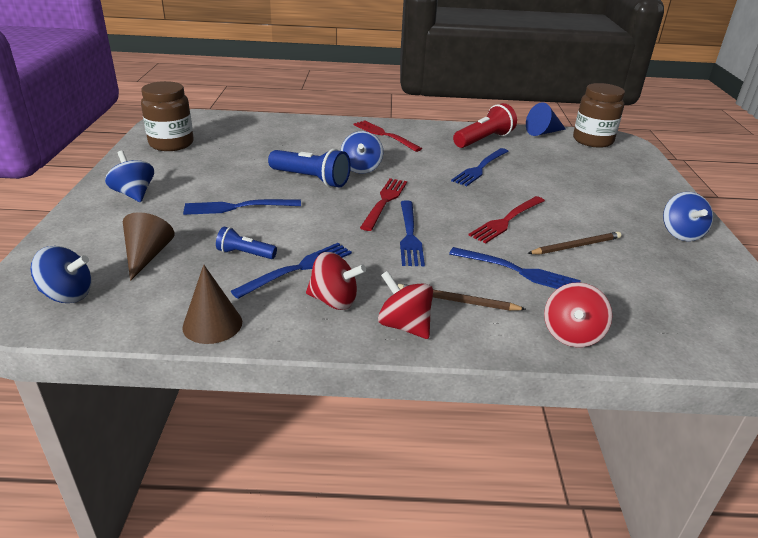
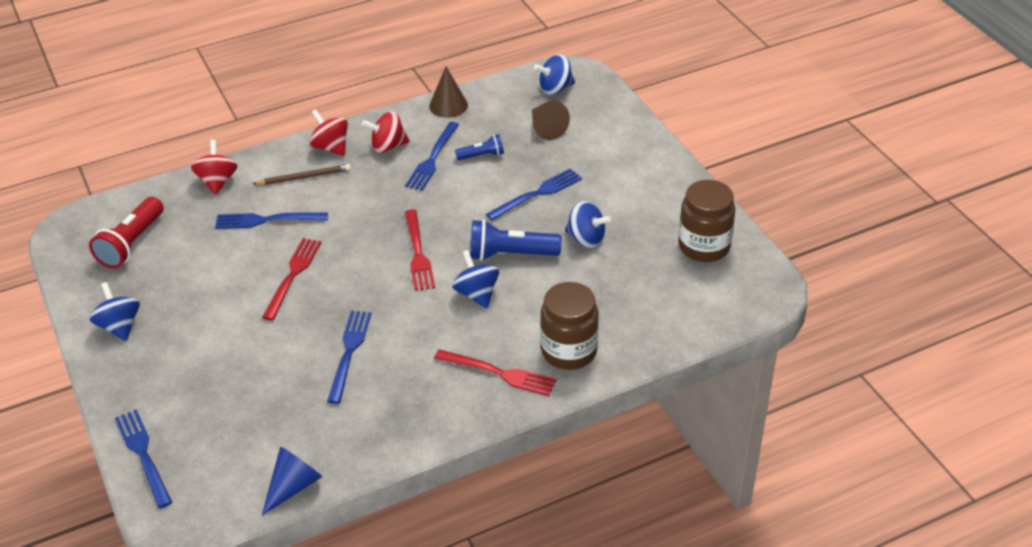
camera: 155 degrees right, 10 degrees up
(134, 194) = (637, 172): blue spinning top -> blue spinning top (586, 239)
(404, 325) = (331, 147): red spinning top -> red spinning top turned 150 degrees counterclockwise
(410, 236) = (370, 222): blue fork -> blue fork (143, 454)
(483, 140) = (369, 422): red flashlight -> red flashlight (131, 243)
(576, 246) = (222, 268): brown pencil -> none
(592, 141) = (217, 494): brown jar -> brown jar (569, 351)

